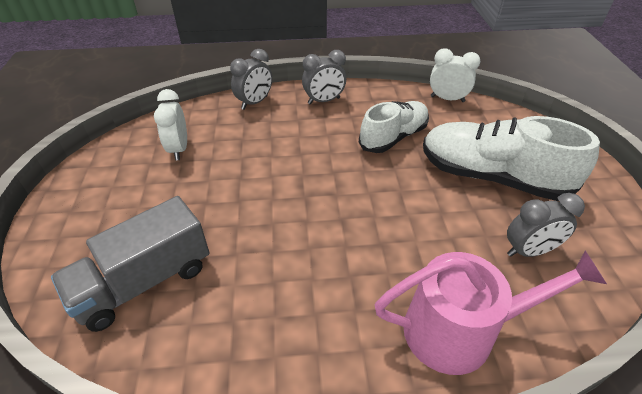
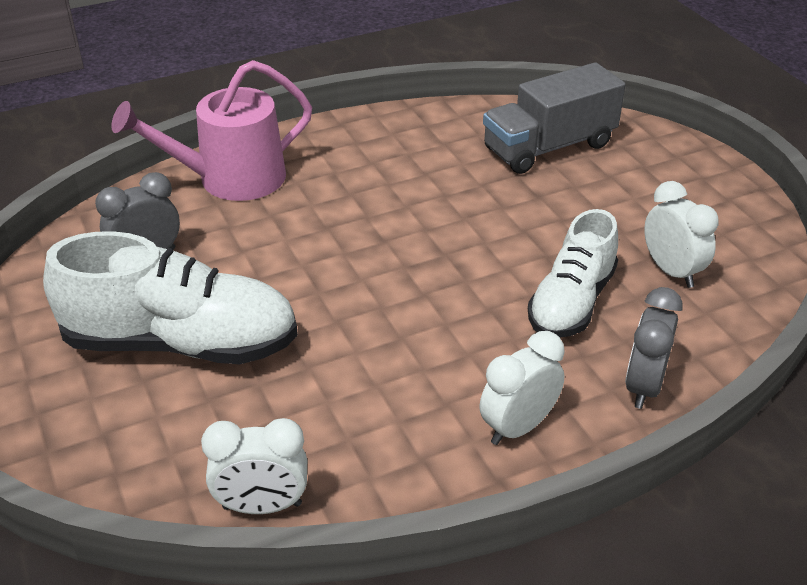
camera: 160 degrees right, 5 degrees down
(144, 282) = (549, 147): grey truck -> grey truck turned 150 degrees counterclockwise
(324, 101) = (518, 427): grey clock -> white clock
(393, 137) = (352, 376): white shoe -> white shoe (571, 302)

